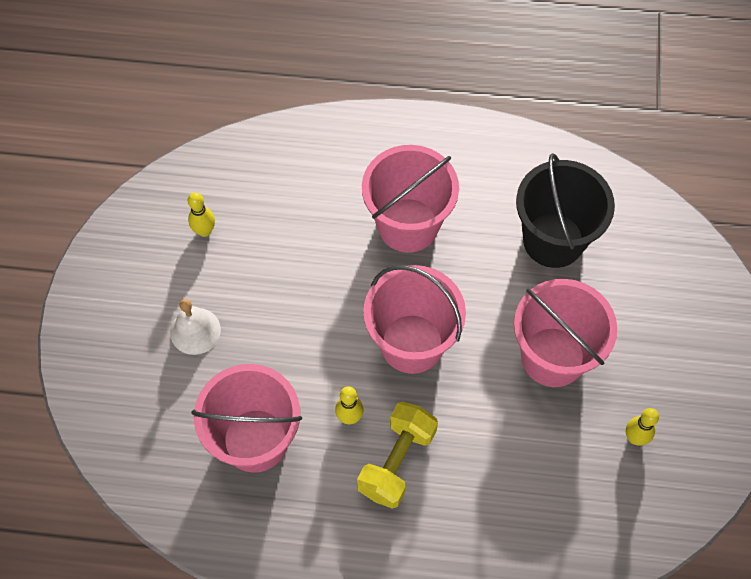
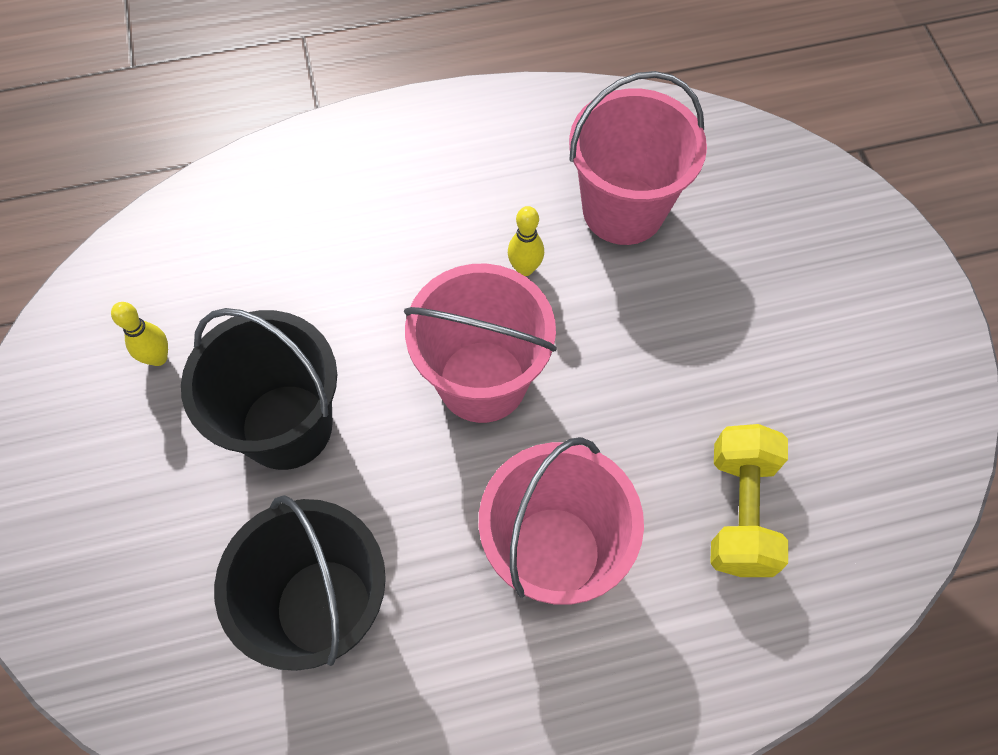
camera: 160 degrees right, 0 degrees up
(195, 331) = (764, 305): white bell -> none
(204, 231) = (834, 440): yellow bowling pin -> none
(397, 461) = (449, 239): yellow dumbbell -> yellow dumbbell (740, 511)
(553, 357) = (287, 426): pink bucket -> black bucket

